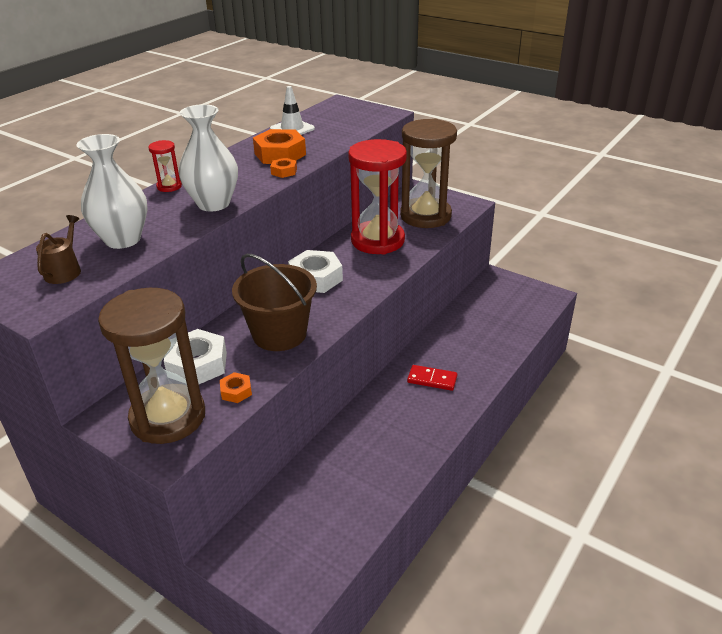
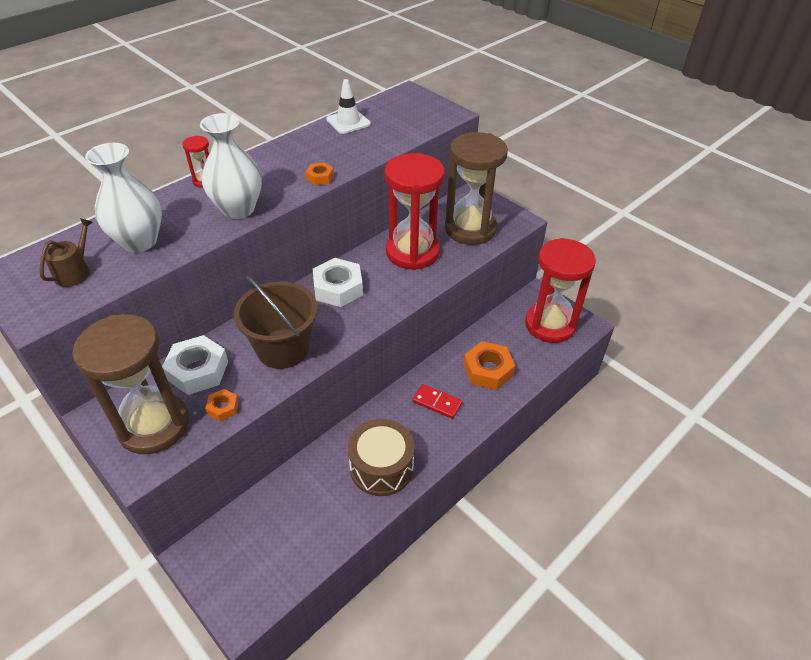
camera: 10 degrees right, 10 degrees up
(280, 154) = (324, 154): orange nut -> orange nut (487, 370)
(397, 443) = (381, 467): none -> brown drum
(517, 299) = (550, 325): none -> red hourglass

